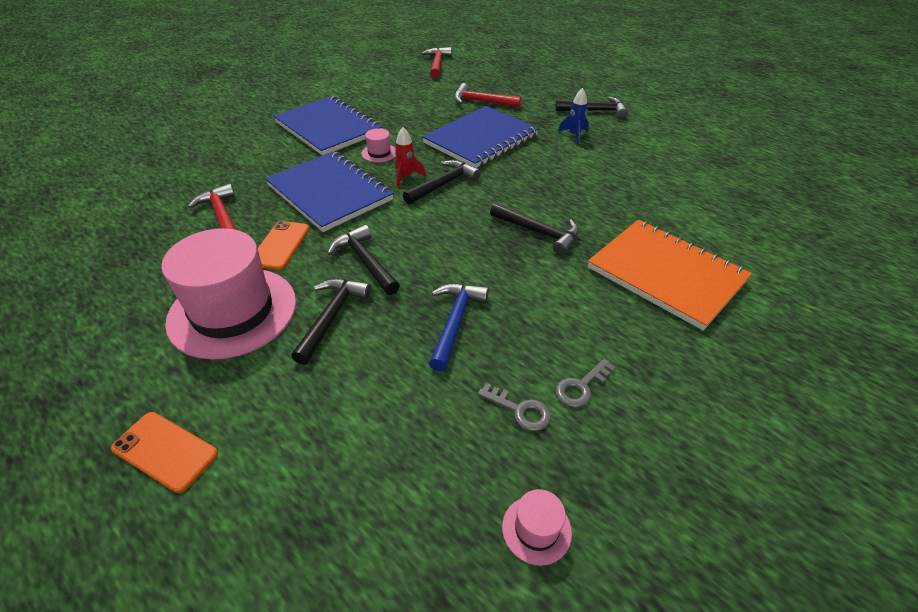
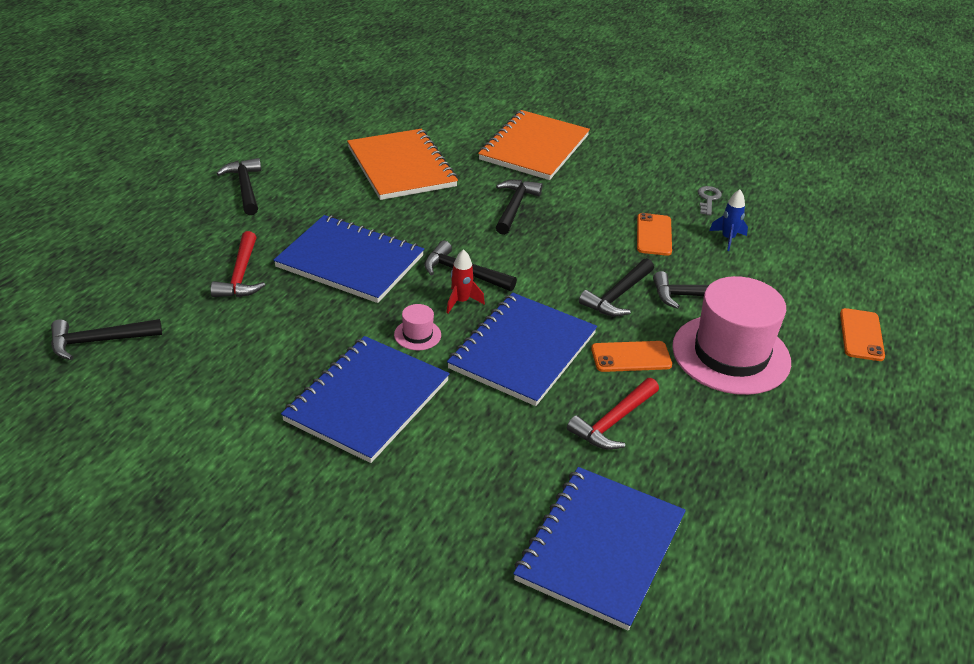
camera: 110 degrees left, 5 degrees down
(132, 182) = (600, 548): none -> blue notebook
(437, 64) = (99, 341): red hammer -> black hammer
(455, 322) = (654, 235): blue hammer -> orange phone
(536, 529) = (776, 187): pink hat -> none
(574, 135) = (315, 198): blue rocket -> blue rocket (728, 239)
(581, 387) = (671, 178): grey key -> none
(623, 180) = (401, 167): none -> orange notebook

